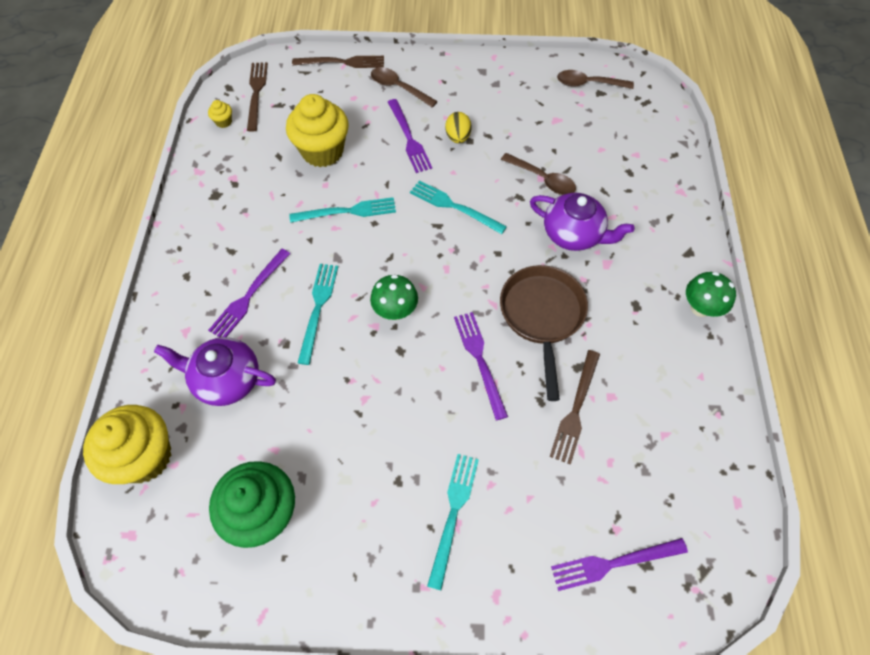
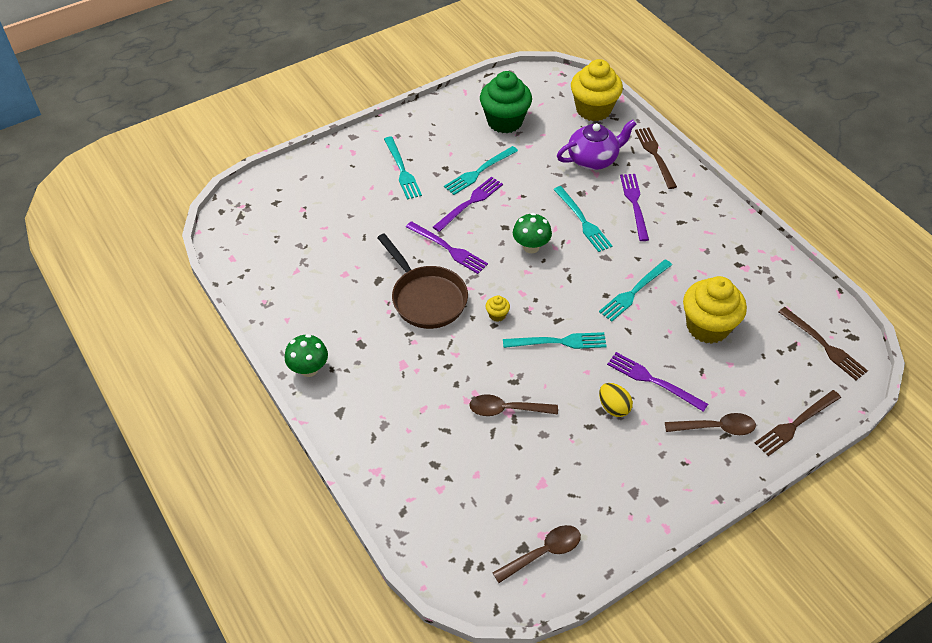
camera: 145 degrees right, 10 degrees down
(223, 122) = (812, 305): yellow cupcake -> yellow cupcake (497, 315)
(364, 447) = (479, 172): none -> turquoise fork
(573, 234) = (445, 373): purple teapot -> none
(575, 409) = (364, 254): brown fork -> brown fork (655, 155)
(613, 563) = (295, 194): purple fork -> purple fork (470, 203)

